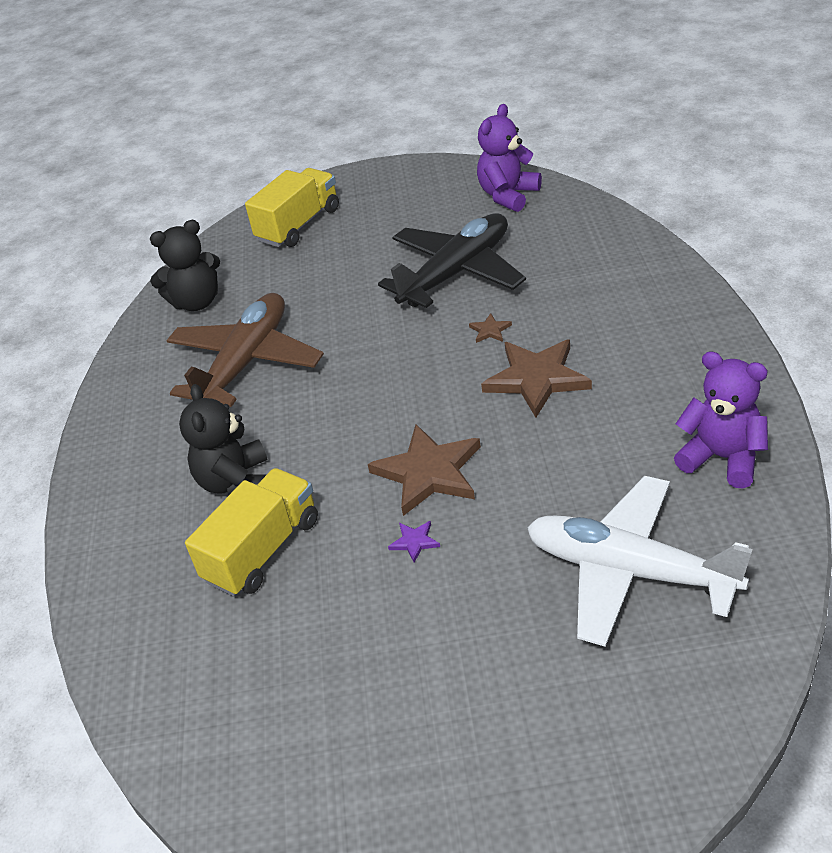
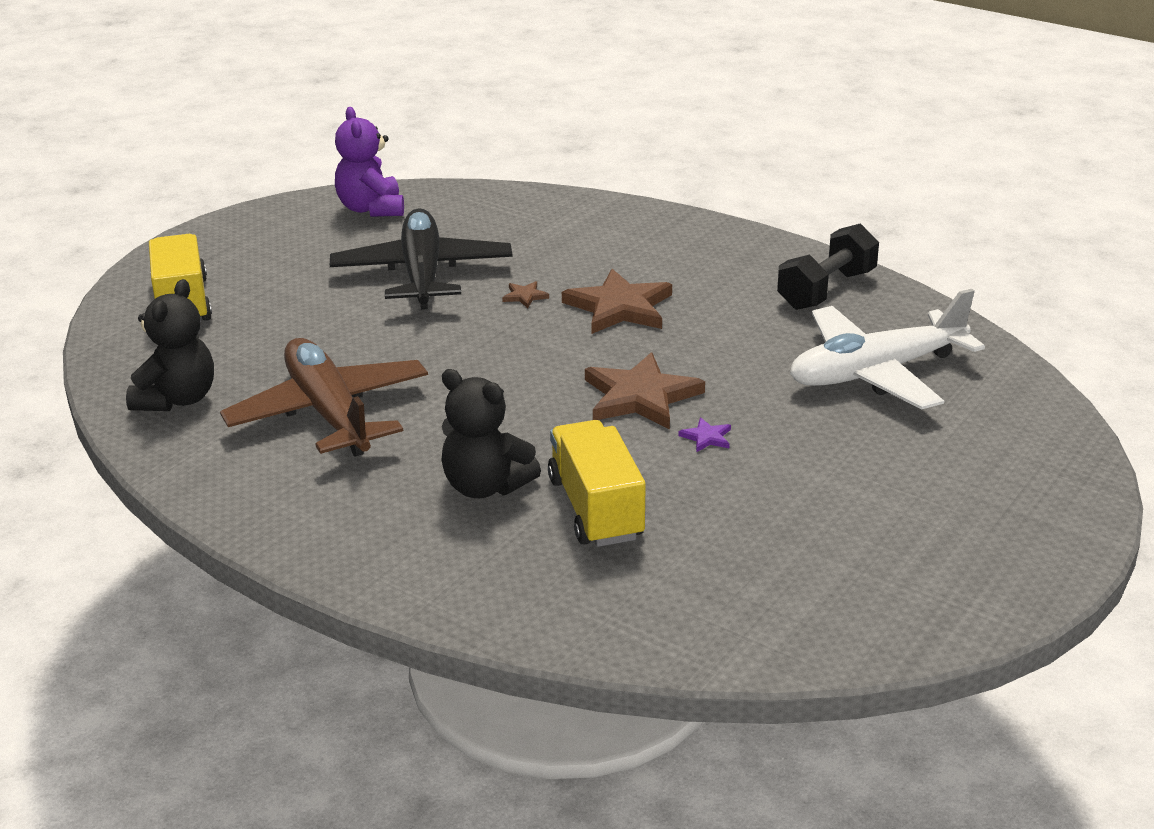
camera: 55 degrees left, 10 degrees down
(722, 458) = (826, 290): purple teddy bear -> black dumbbell

